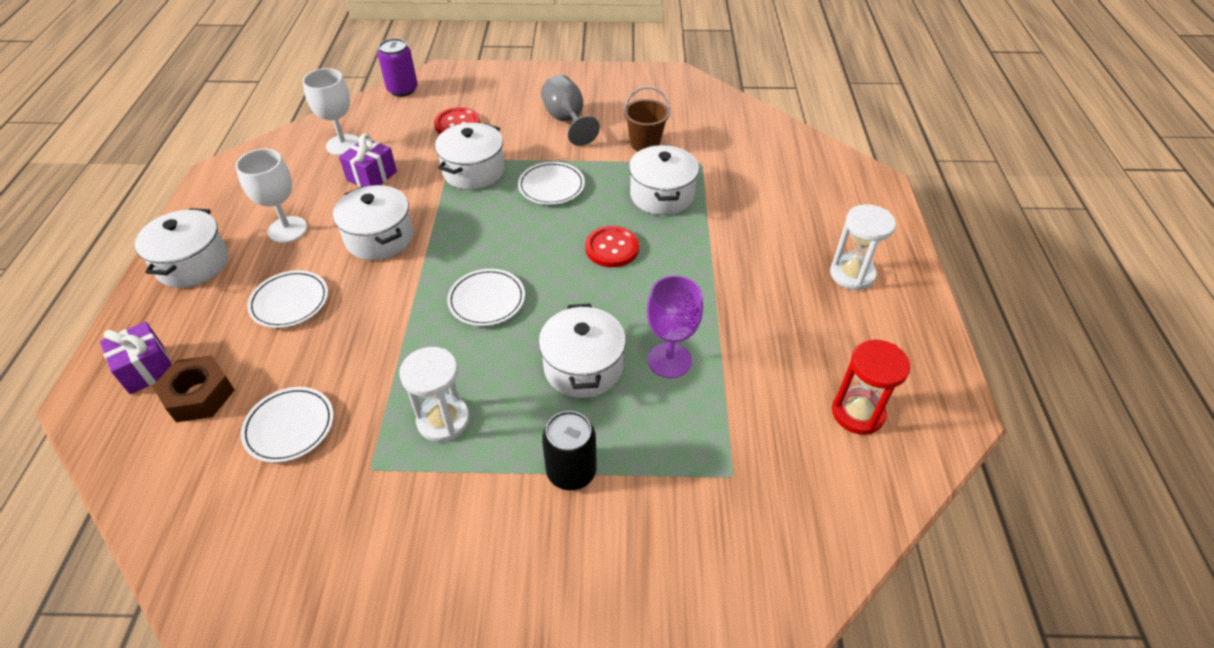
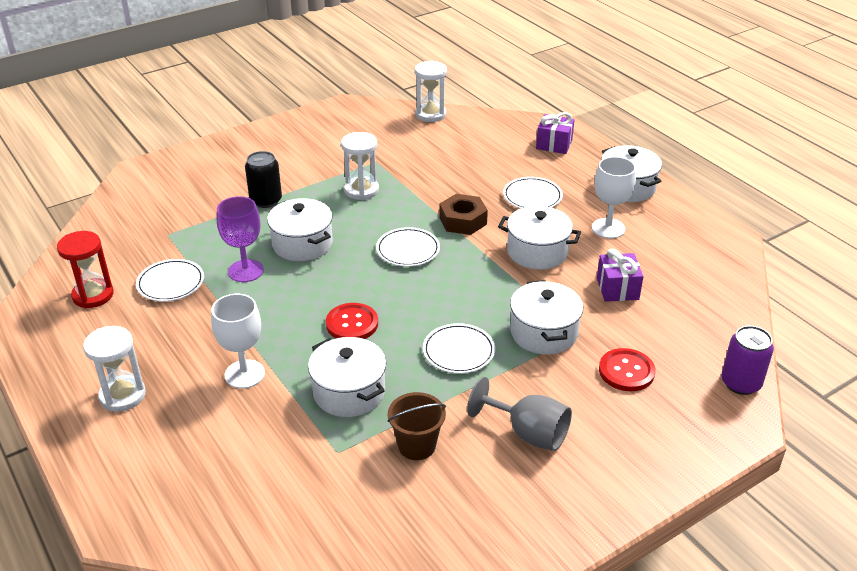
camera: 145 degrees right, 10 degrees down
(179, 542) = (430, 114): none -> white hourglass
(199, 395) = (508, 148): brown nut -> brown nut (463, 221)
(289, 427) = (440, 157): white plate -> white plate (171, 283)
(343, 145) = (686, 301): white goblet -> white goblet (244, 374)

